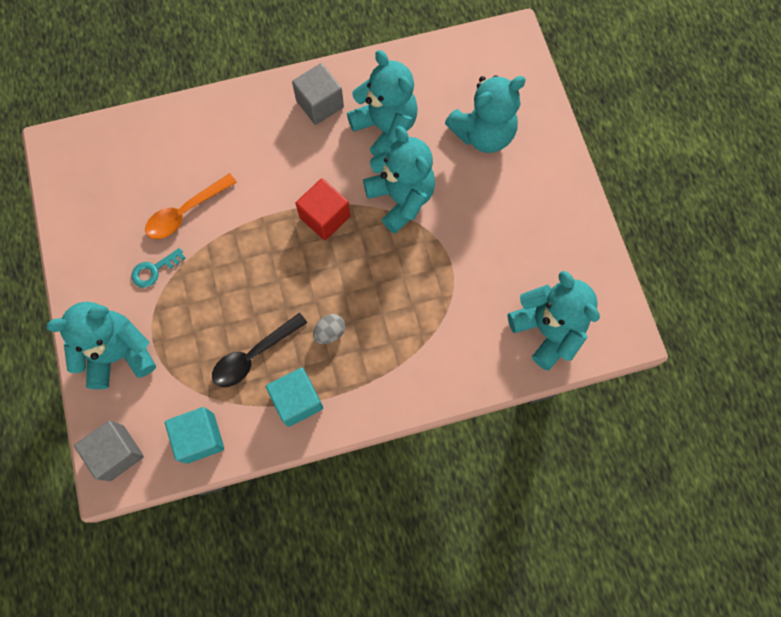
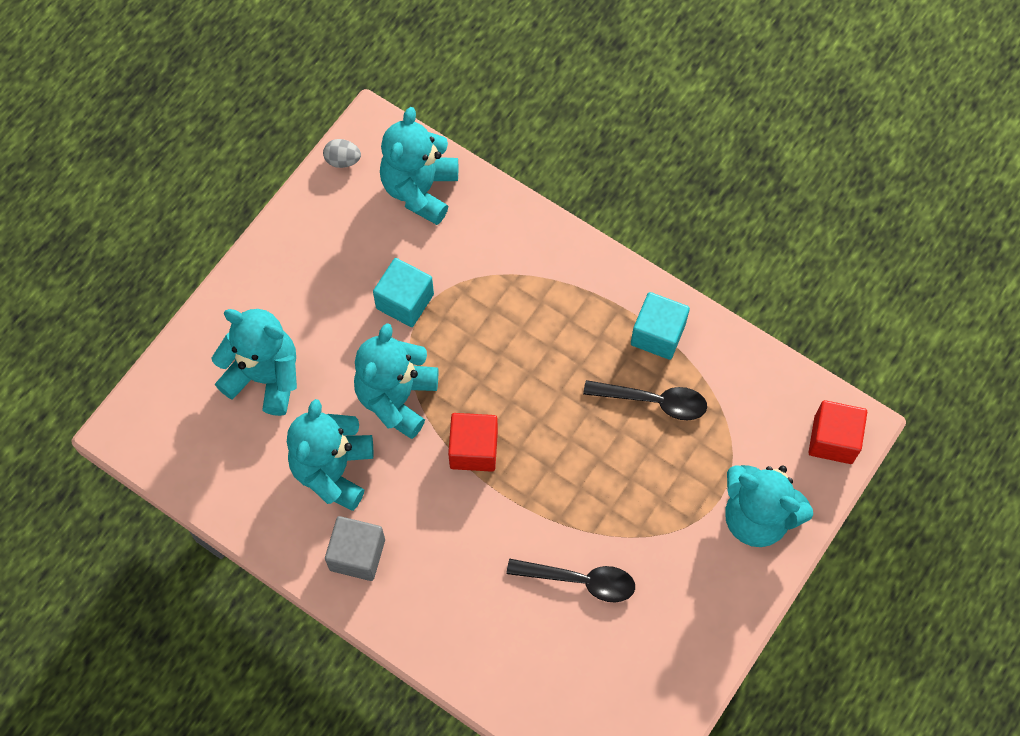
camera: 130 degrees left, 5 degrees down
(117, 453) = (833, 439): grey cube -> red cube
(154, 270) = (659, 557): turquoise key -> none
(186, 212) = (580, 580): orange spoon -> black spoon
(200, 438) = (759, 384): turquoise cube -> turquoise cube (405, 301)
(330, 332) = (577, 356): grey egg -> grey egg (343, 160)

